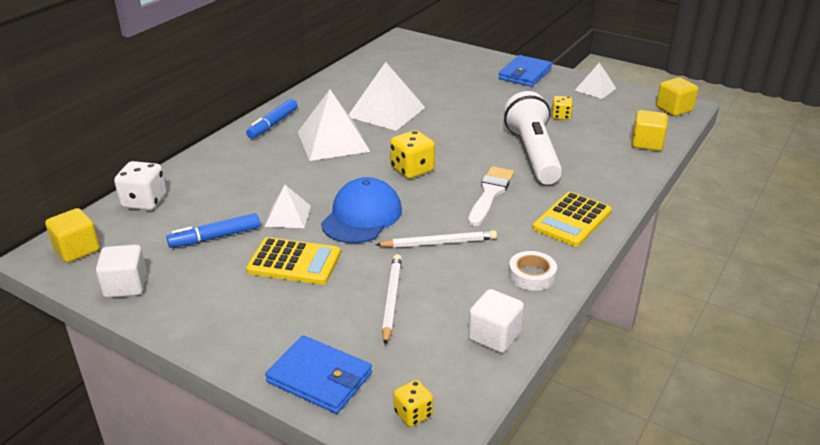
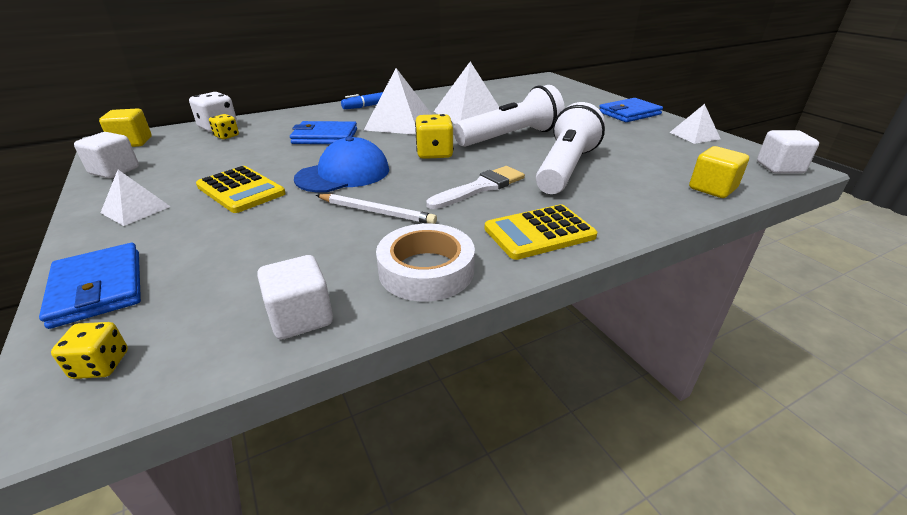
camera: 30 degrees right, 0 degrees up
(215, 237) = (220, 158): blue marker -> none
(282, 180) = (325, 136): none -> blue wallet
(288, 216) = (290, 159): white pyramid -> white pyramid (136, 209)
(391, 299) = (264, 244): white pencil -> none
(455, 131) = (511, 137): none -> white flashlight
(532, 275) = (426, 270): white tape -> white tape, size x1.58
(561, 116) = (631, 147): yellow dice -> yellow dice (226, 136)
(674, 109) = (779, 168): yellow cube -> white cube

